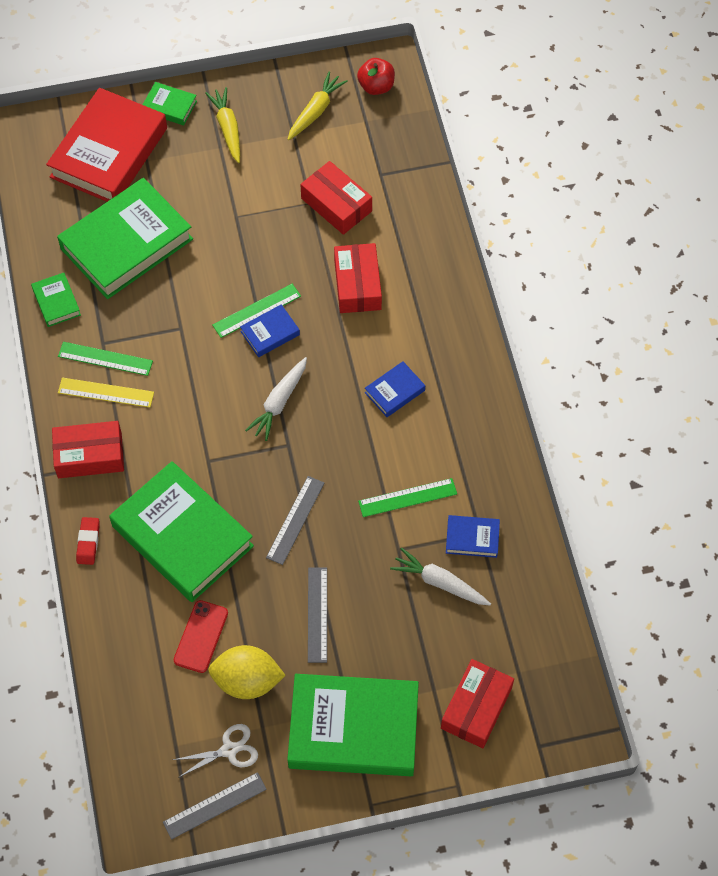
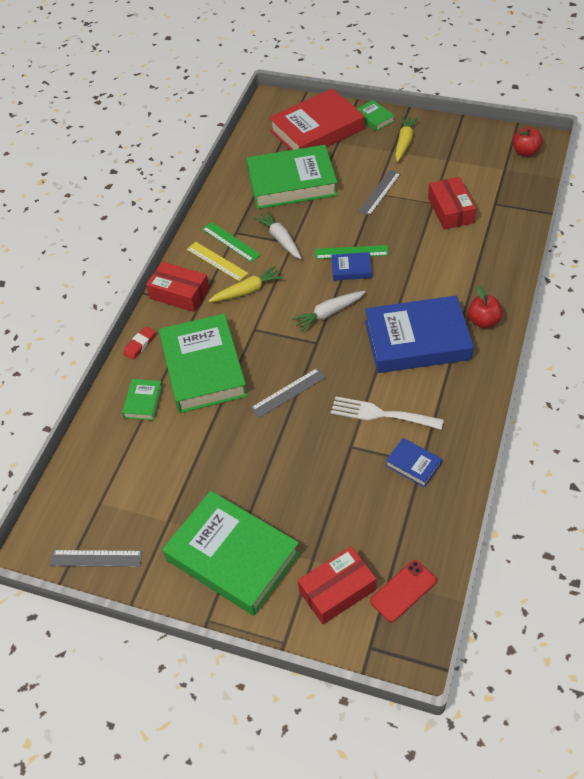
camera: 35 degrees right, 10 degrees down
(56, 302) = (224, 199): green book -> green book (143, 402)
(201, 636) = (169, 438): red phone -> red phone (403, 591)
(229, 750) = (134, 525): white scissors -> none
(247, 681) = (180, 483): yellow lemon -> none
(316, 111) = (472, 152): yellow carrot -> yellow carrot (248, 290)
(317, 614) = (261, 463): grey ruler -> grey ruler (379, 192)
(357, 285) = (434, 263): red box -> none
(395, 391) = (417, 340): blue book -> blue book, size x2.29
(407, 497) = (381, 414): green ruler -> white fork
(439, 582) = (367, 484): white carrot -> white carrot (280, 239)
(450, 336) = (483, 321): none -> red apple

